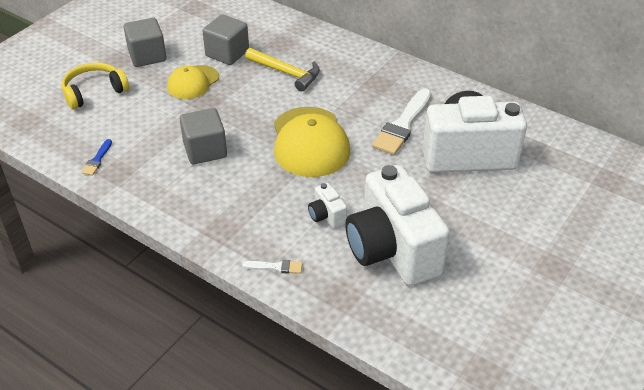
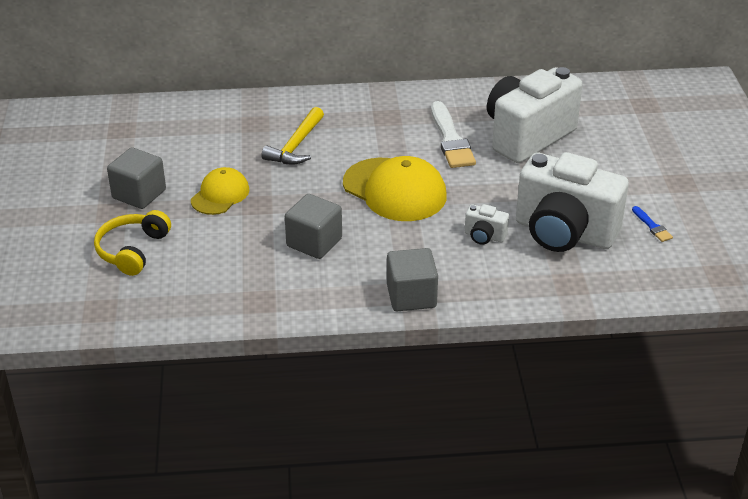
camera: 40 degrees left, 5 degrees down
(97, 160) = (225, 302): blue brush -> blue brush (652, 226)
(193, 82) = (220, 195): yellow cap -> yellow cap turned 150 degrees counterclockwise
(227, 53) = (216, 155): grey cube -> grey cube (411, 296)
(276, 267) = (496, 293): white brush -> none
(286, 73) = (296, 146): yellow hammer -> yellow hammer turned 120 degrees clockwise

